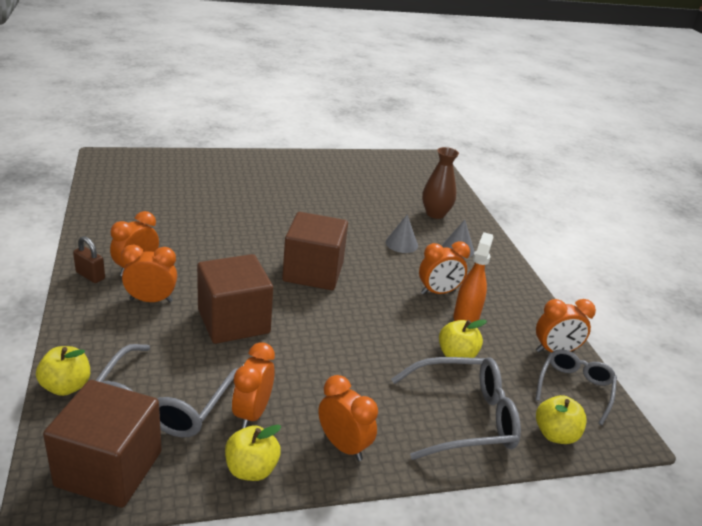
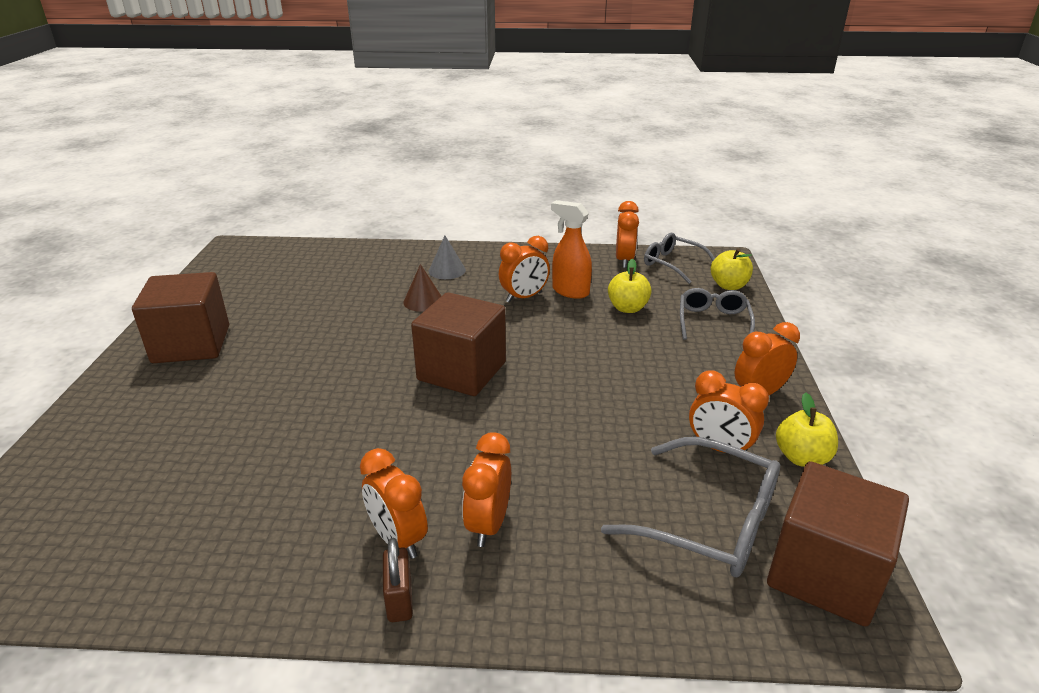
camera: 70 degrees left, 0 degrees up
(66, 386) = (680, 622): yellow apple -> none
(90, 276) = (399, 600): brown padlock -> brown padlock turned 60 degrees counterclockwise
(233, 321) = (552, 447): brown cube -> brown cube (191, 344)
(401, 244) = (423, 301): grey cone -> brown cone
(435, 214) = (369, 269): brown vase -> none
(438, 292) = (524, 297): orange clock -> orange clock turned 60 degrees clockwise
(465, 417) = (713, 321): grey glasses -> grey glasses, size x0.66

